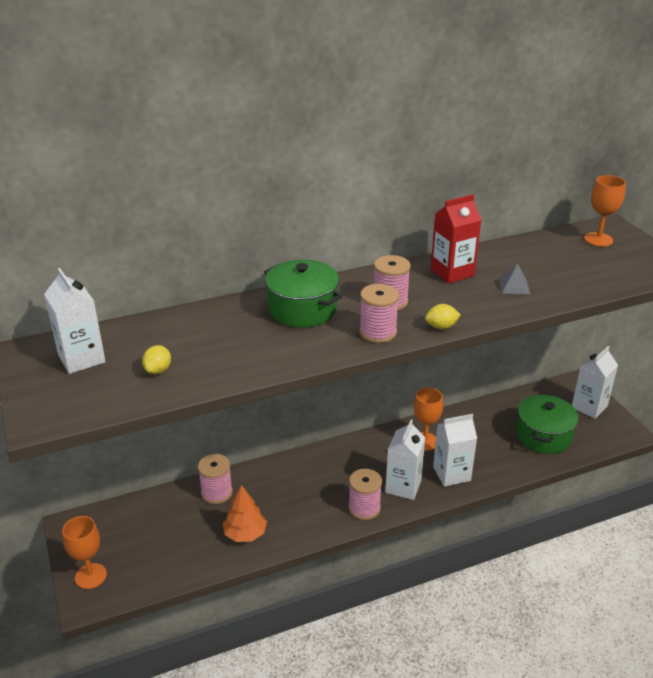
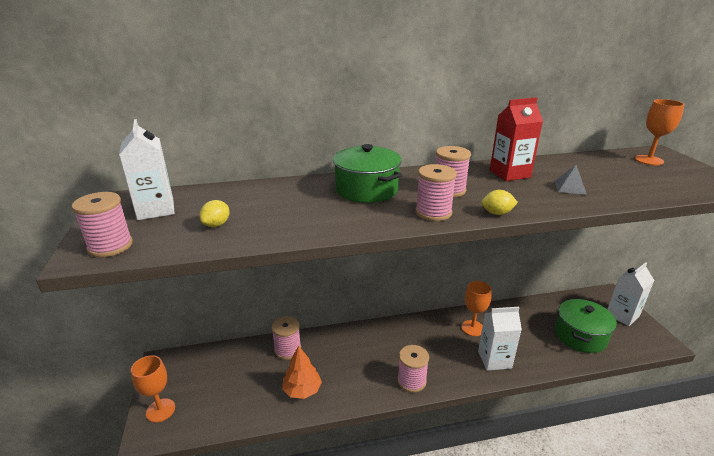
camera: 10 degrees right, 5 degrees down
(60, 407) = (110, 246): none -> pink spool
(403, 486) = (449, 365): white carton -> none

